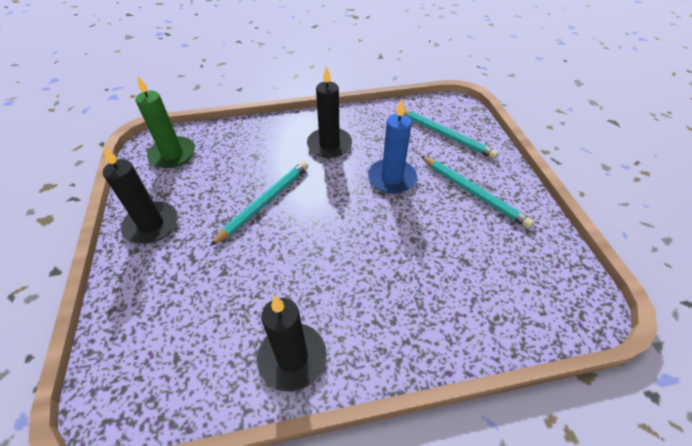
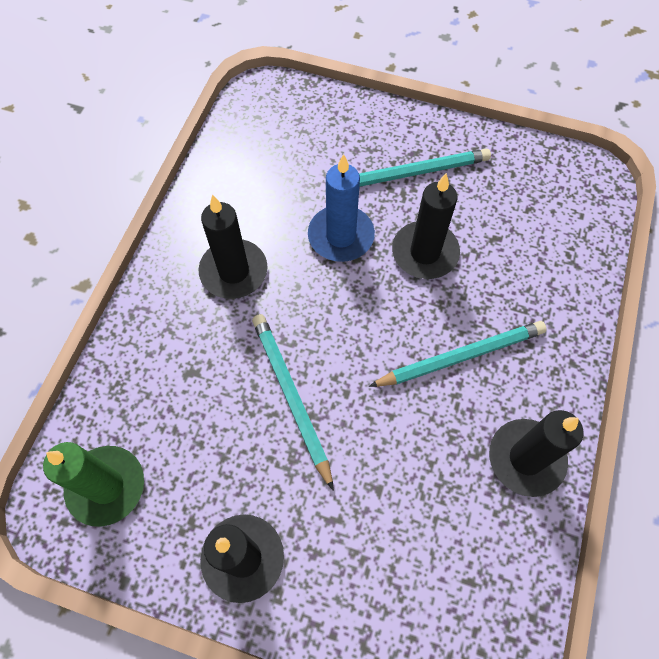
camera: 60 degrees left, 15 degrees up
(416, 224) = (425, 252): none -> black candle
(445, 135) = (306, 139): turquoise pencil -> turquoise pencil (460, 356)

